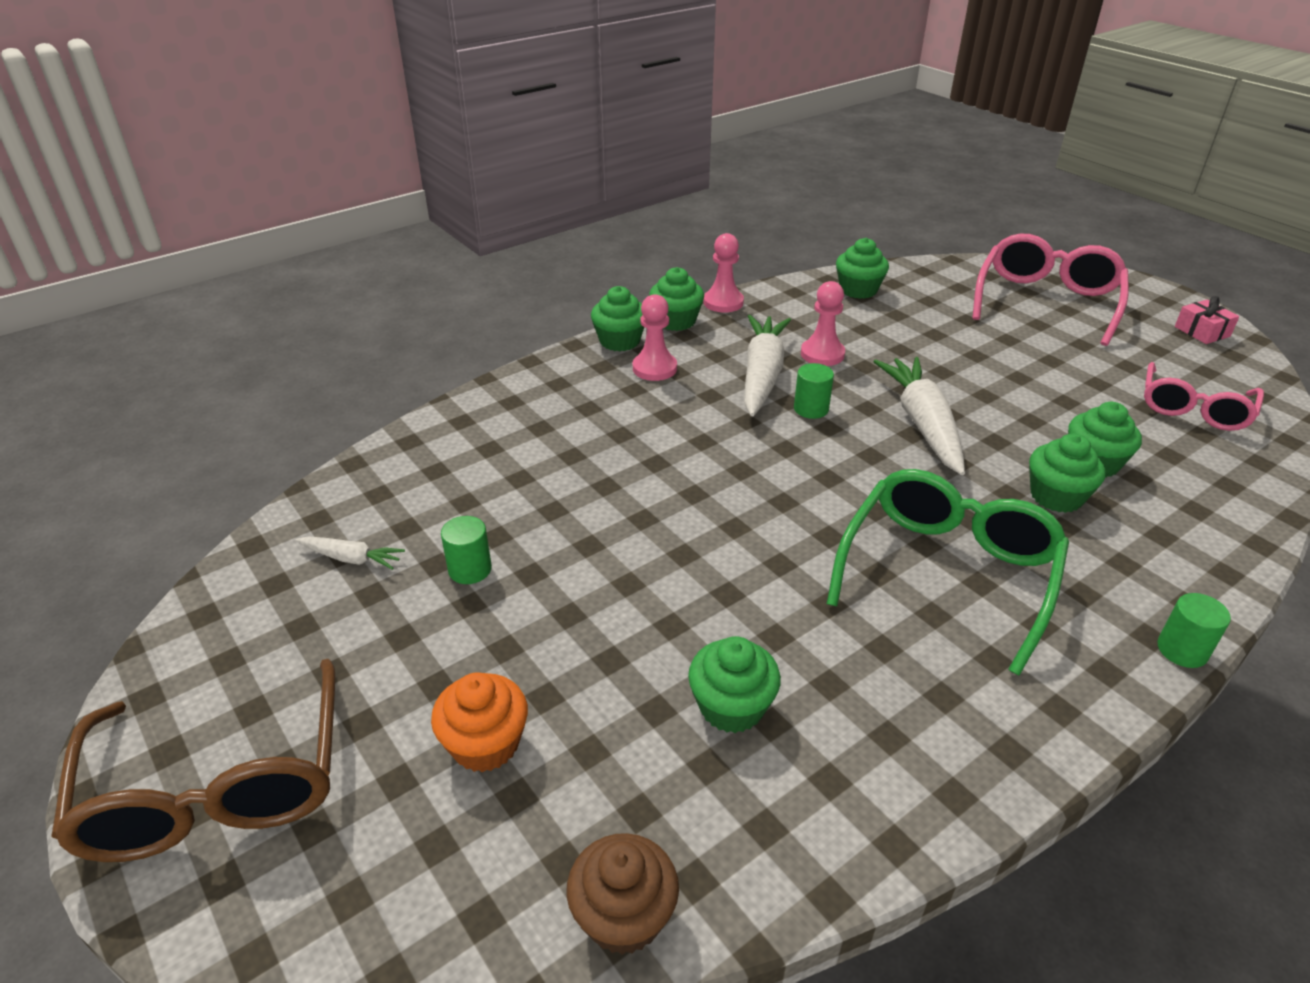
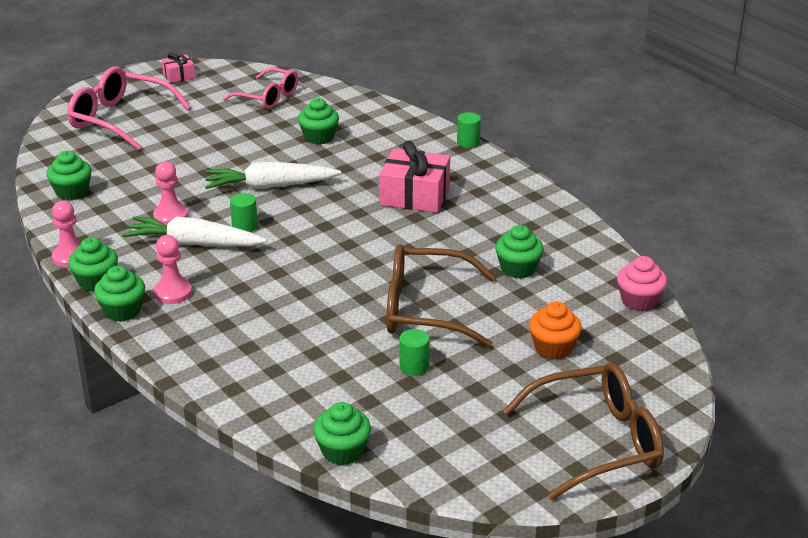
camera: 90 degrees left, 5 degrees down
(351, 558) = (403, 422): white carrot -> none
(609, 582) = (425, 309): none -> brown glasses
(624, 916) = (639, 301): brown cupcake -> pink cupcake
(948, 572) = (414, 195): green glasses -> pink gift
(1056, 496) = (350, 154): green cupcake -> green cupcake (342, 451)

